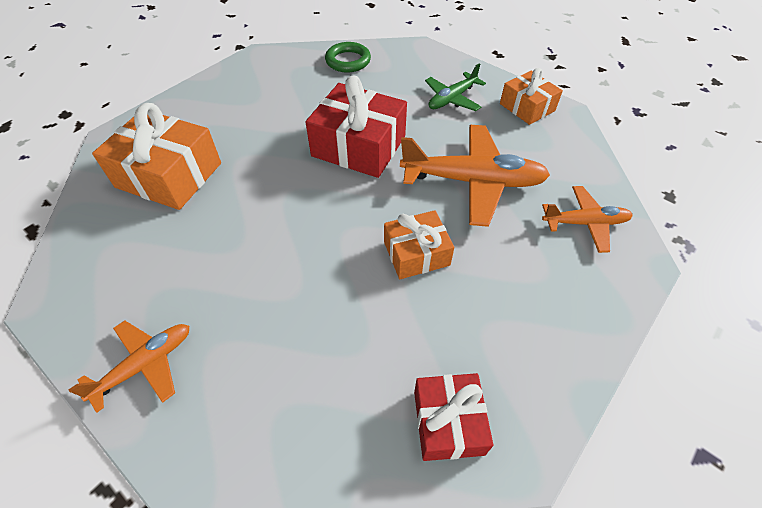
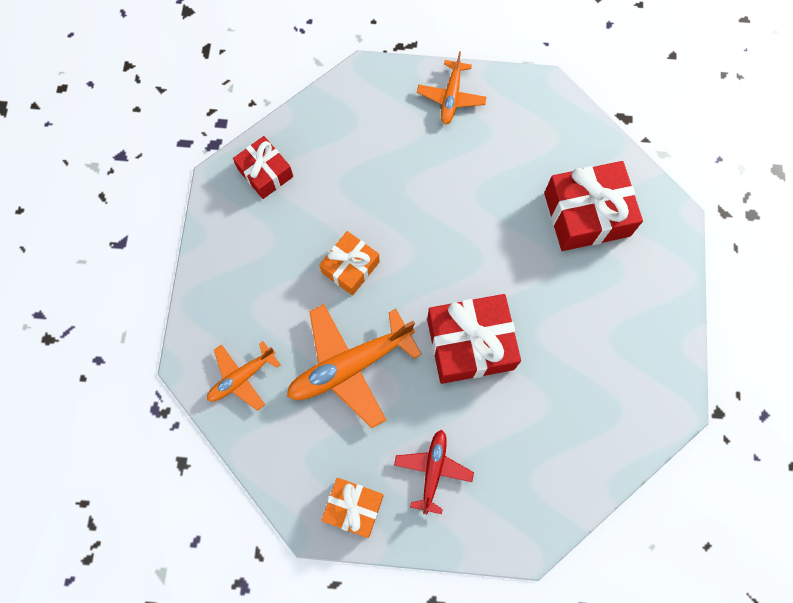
camera: 145 degrees right, 20 degrees up
(169, 175) = (586, 214): orange gift -> red gift
(348, 61) = (581, 463): green ring -> none
(452, 99) = (433, 470): green plane -> red plane

